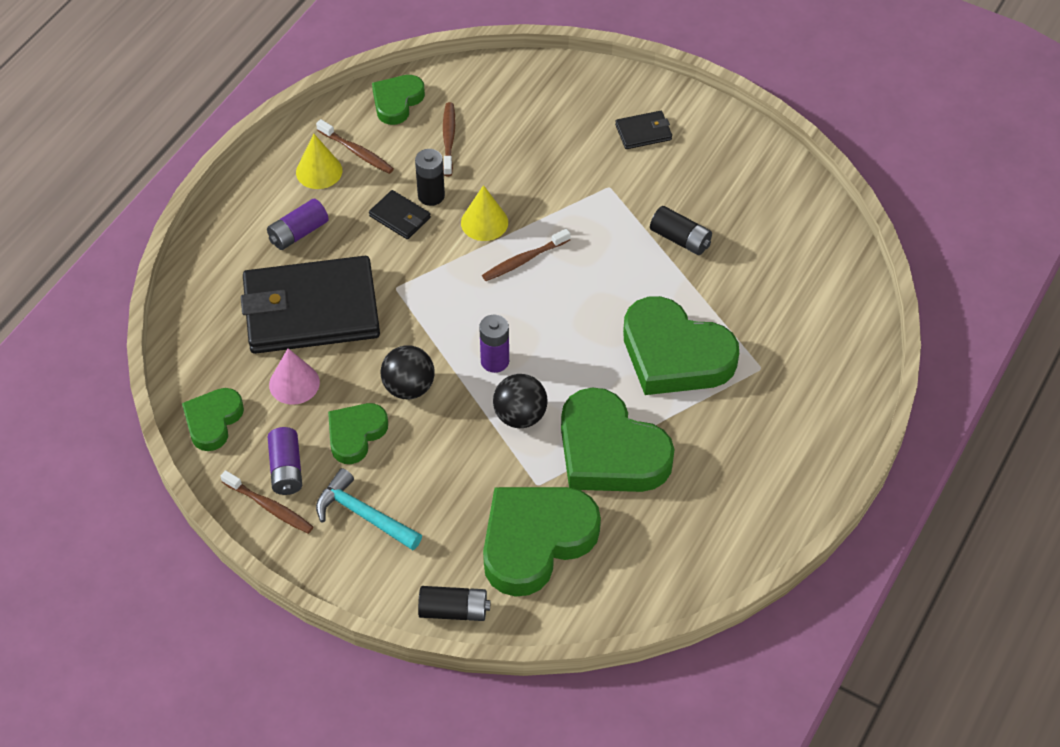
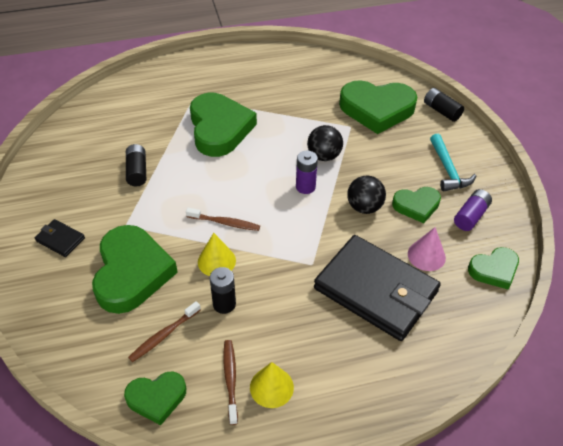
camera: 135 degrees left, 5 degrees down
(269, 507) = (495, 205): brown toothbrush -> none
(298, 233) = (333, 349): purple battery -> none
(400, 217) = (259, 306): black wallet -> none
(610, 451) = (302, 116): green heart -> green heart (132, 273)

